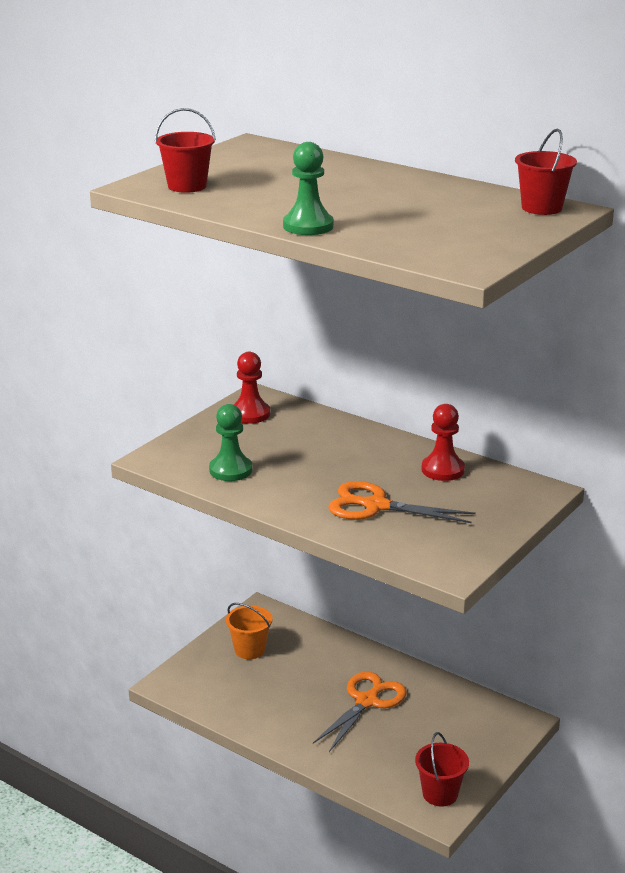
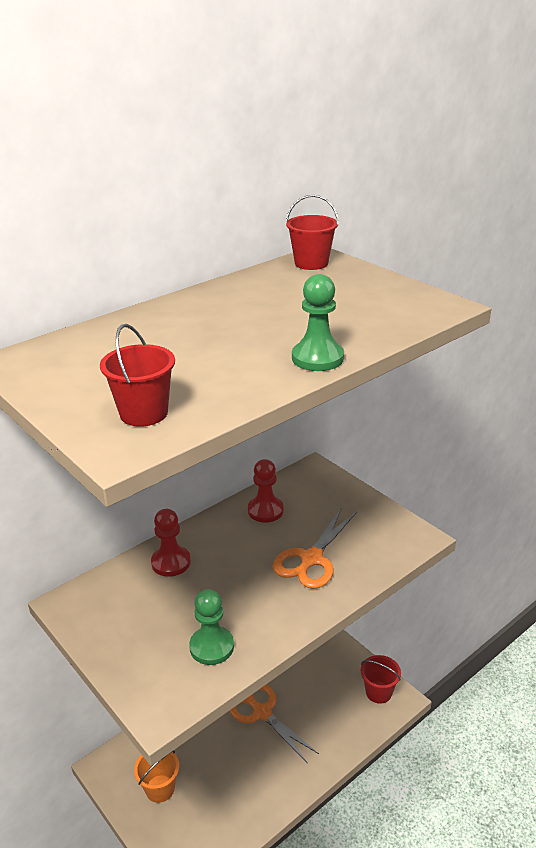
camera: 75 degrees left, 5 degrees up
(250, 414) = (101, 614): red pawn -> red pawn (171, 562)

